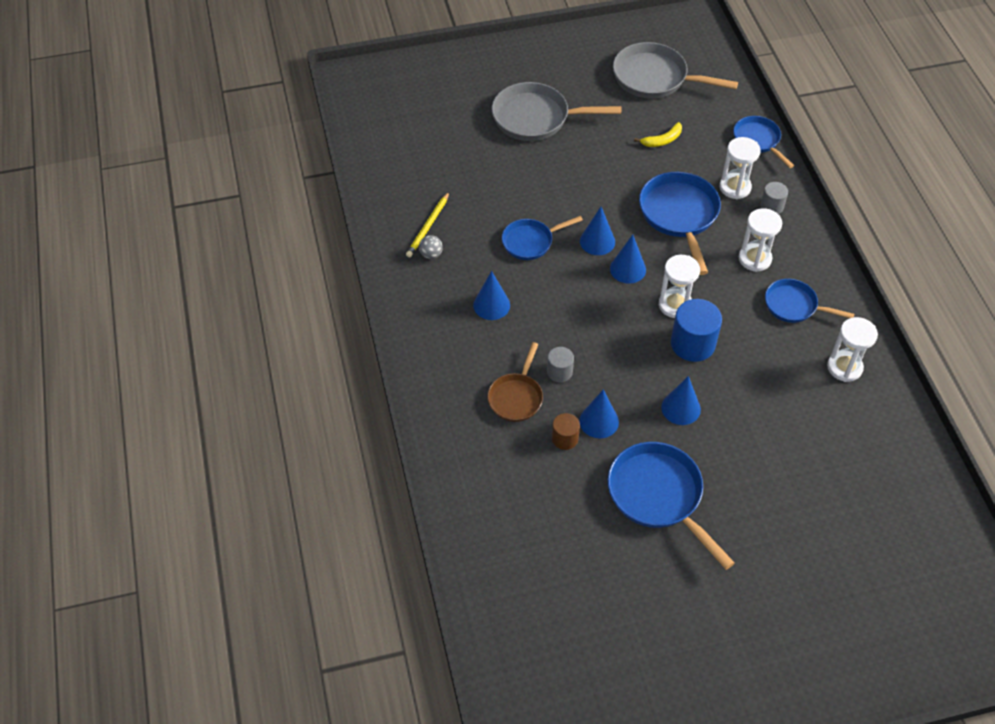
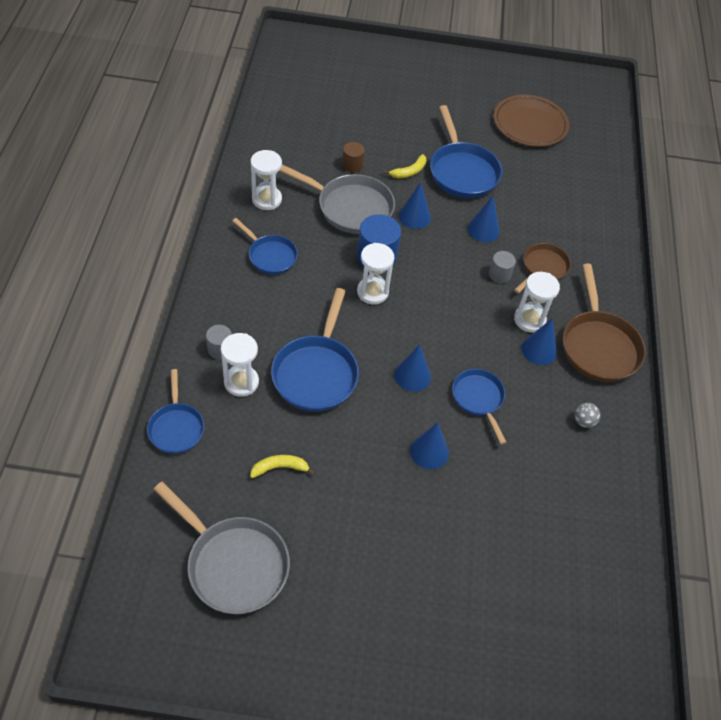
camera: 165 degrees left, 0 degrees up
(428, 226) = (578, 454): yellow pencil -> none
(434, 330) = (598, 346): none -> brown pan
(530, 242) = (479, 399): blue pan -> blue pan turned 105 degrees counterclockwise
(536, 118) = (409, 557): grey pan -> grey pan (350, 207)
(565, 438) = (515, 227): brown cylinder -> brown cylinder (352, 165)
(607, 620) = (530, 124): none -> brown plate
(628, 269) = (397, 338): blue cone -> blue cone (429, 451)
(719, 469) = (409, 172): none -> yellow banana
(754, 259) = (274, 306): white hourglass -> white hourglass (529, 320)

